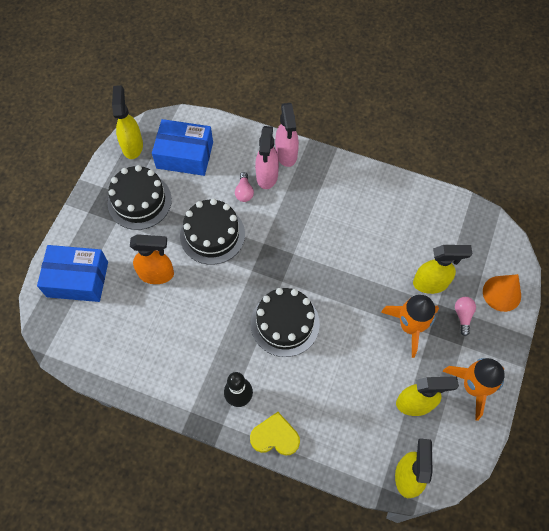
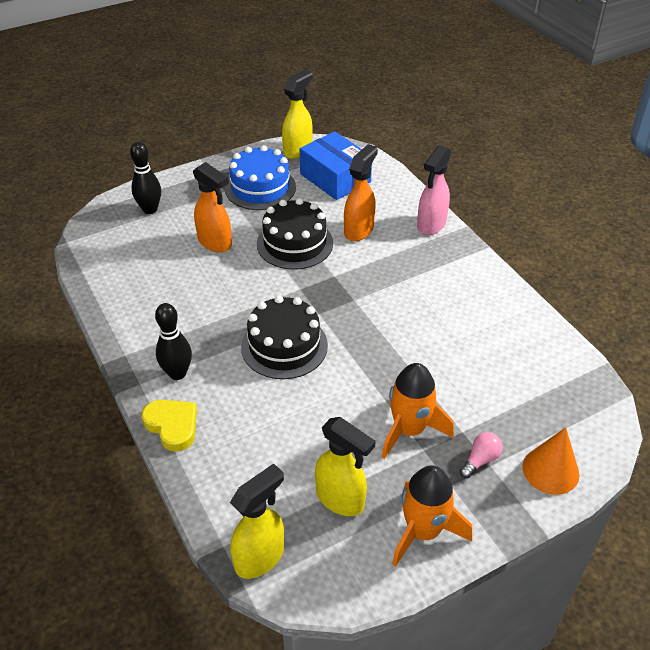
camera: 40 degrees right, 20 degrees down
(77, 279) = (150, 209): blue box -> black bowling pin
(139, 201) = (260, 188): black cake -> blue cake
(244, 192) = (359, 230): pink light bulb -> orange spray bottle
(267, 176) = (393, 230): pink spray bottle -> none
(431, 283) = (473, 409): yellow spray bottle -> none

